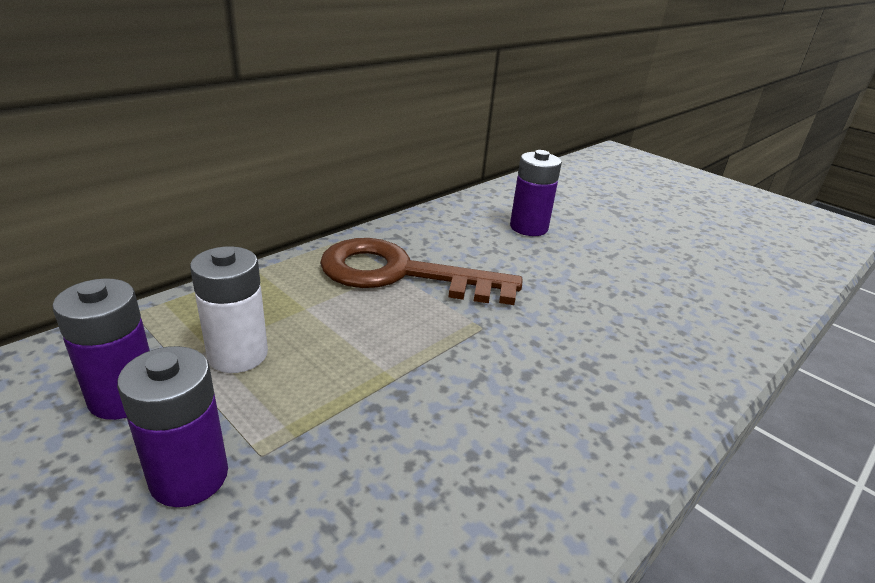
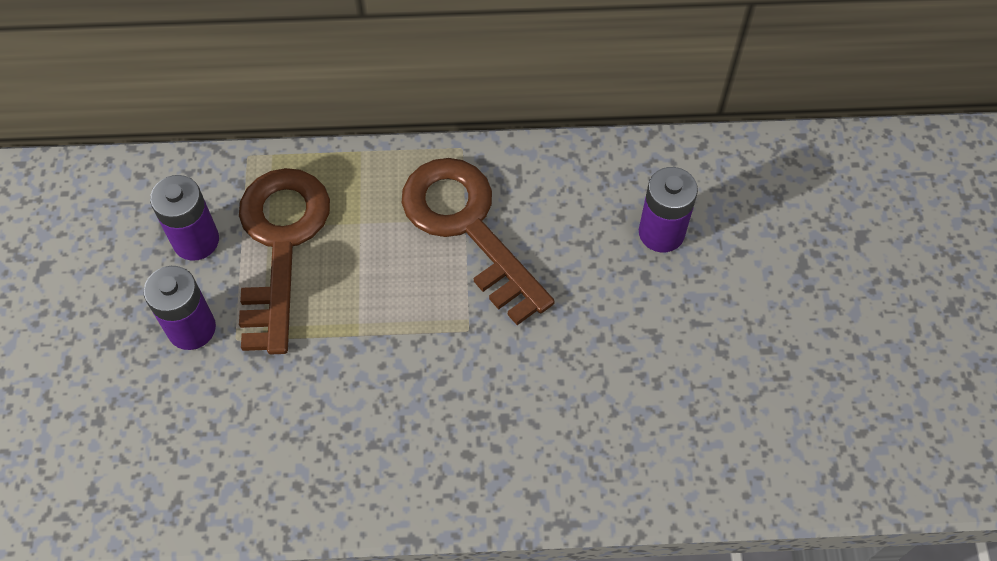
camera: 45 degrees right, 30 degrees up
(238, 355) = (280, 244): white battery -> brown key

